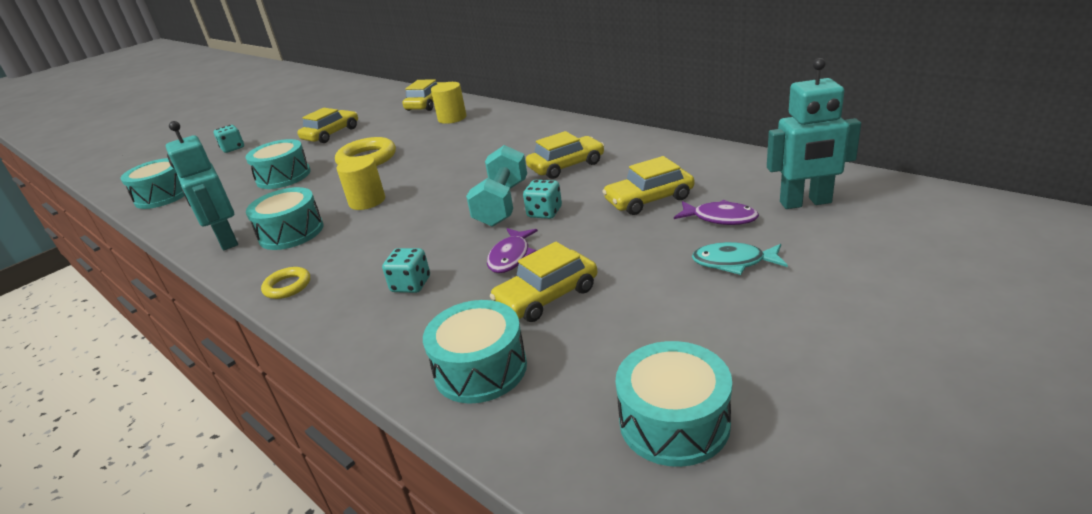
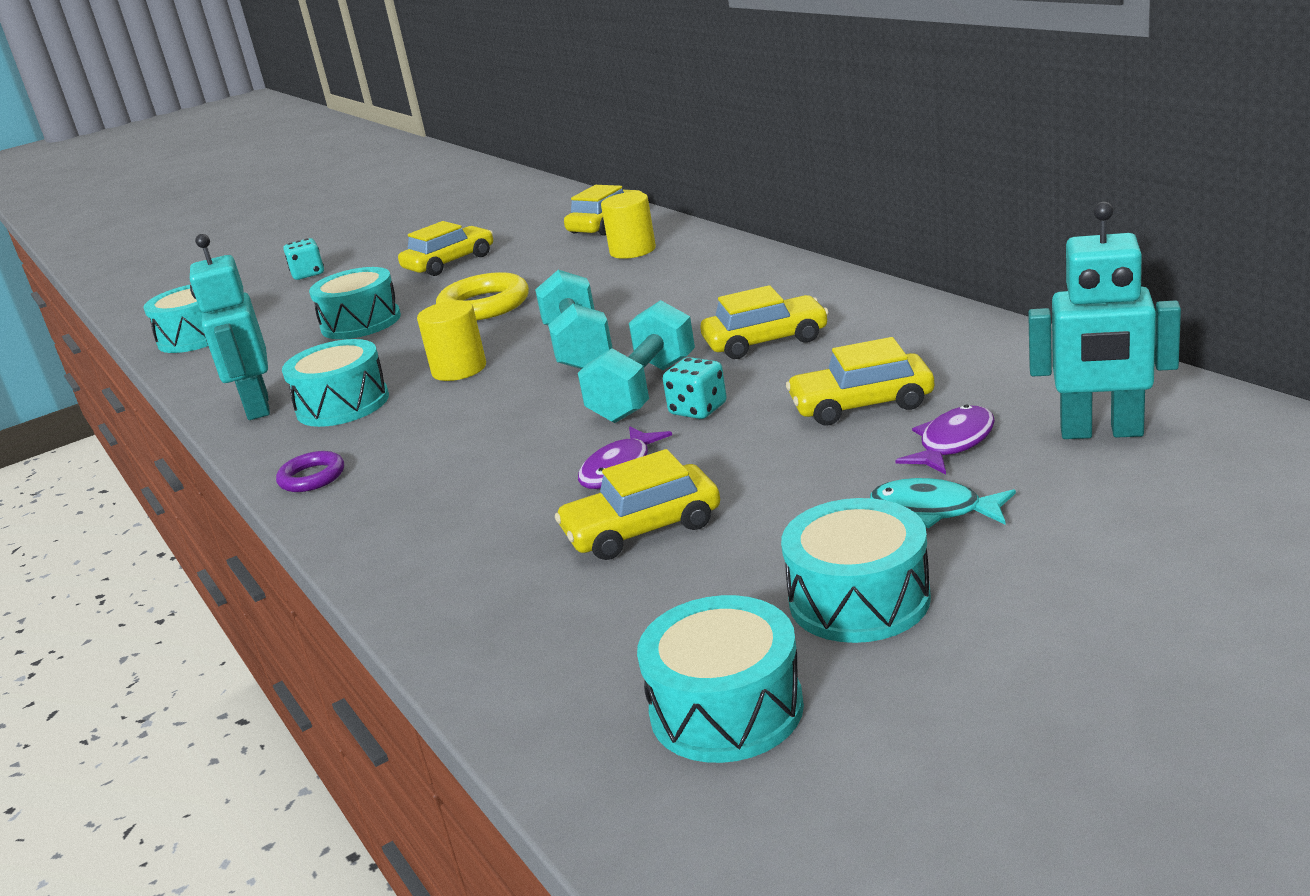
camera: 15 degrees right, 5 degrees down
(287, 286) = (312, 477): yellow ring -> purple ring
(411, 285) = (469, 492): turquoise dice -> none
(444, 180) = (578, 347): none -> turquoise dumbbell
(480, 369) = (511, 611): turquoise drum -> turquoise drum (859, 599)
(720, 218) = (953, 443): purple fish -> purple fish turned 90 degrees counterclockwise

